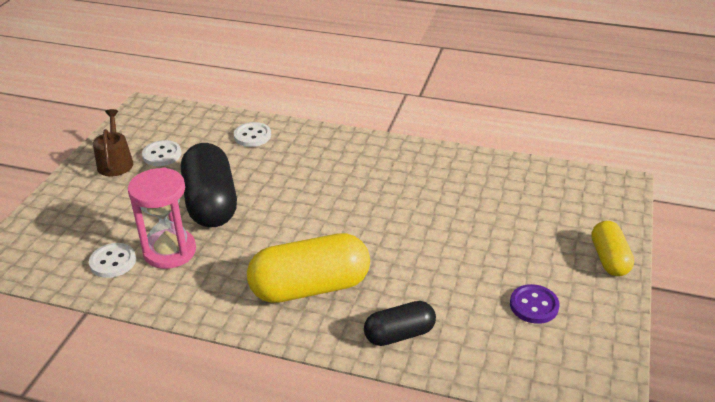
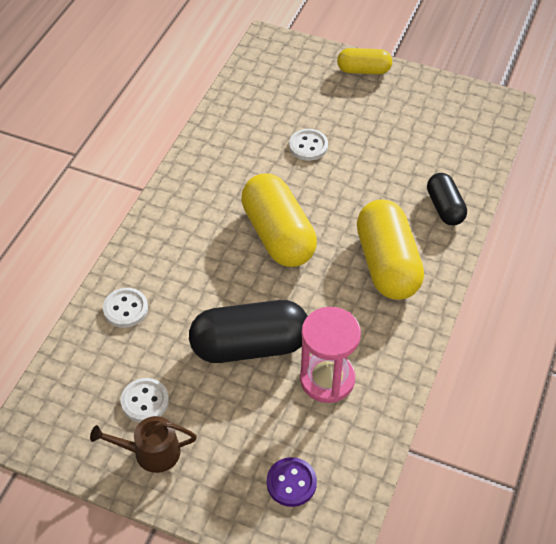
camera: 85 degrees left, 15 degrees up
(113, 262) = (339, 431): white button -> white button (308, 146)
(341, 210) = (278, 235): none -> yellow capsule
(534, 305) = (414, 123): purple button -> purple button (291, 483)

